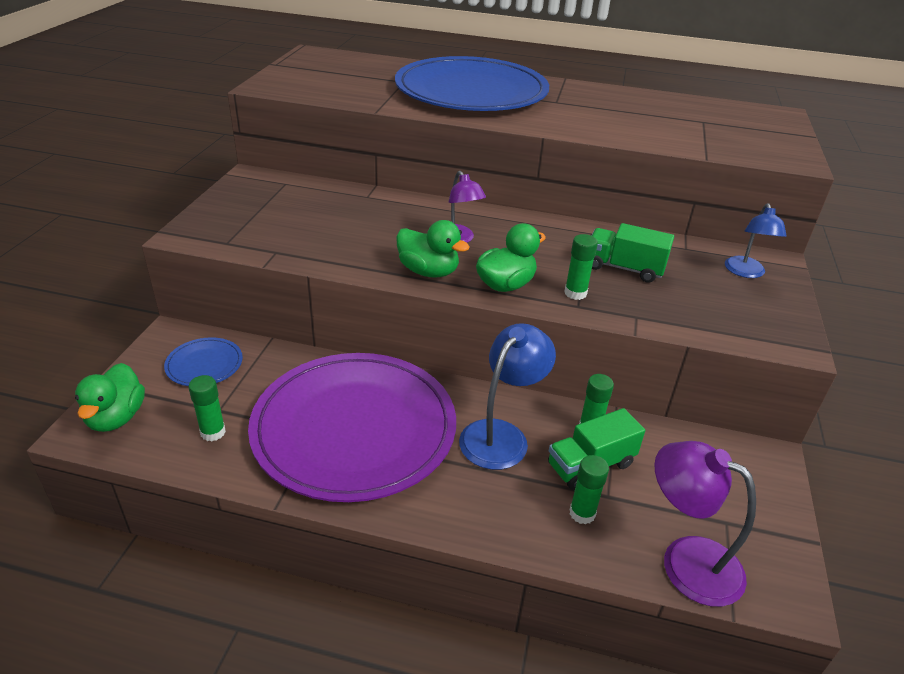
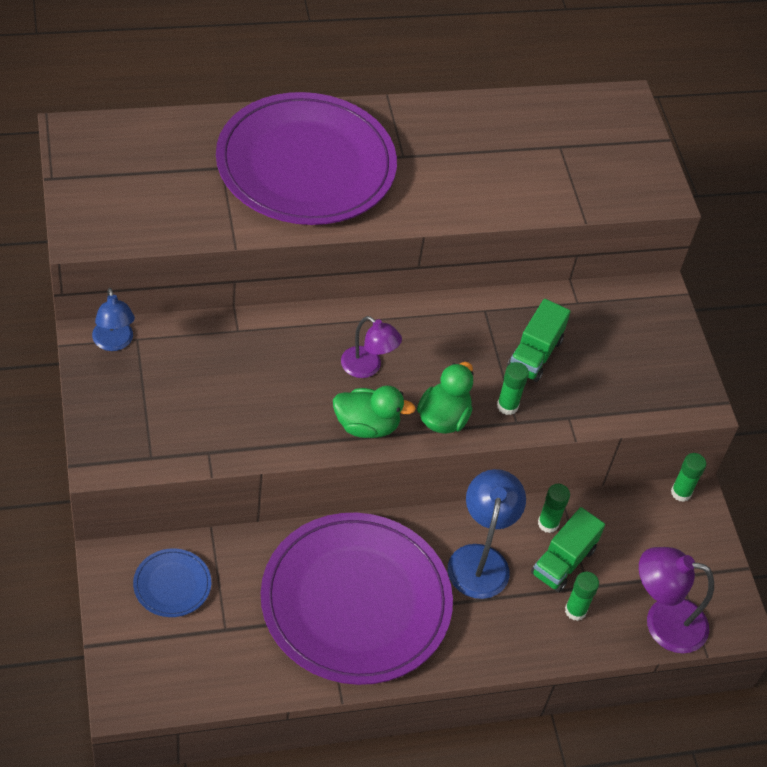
camera: 30 degrees left, 15 degrees up
(116, 417) = (141, 674): green duck -> none
(213, 432) = (238, 654): green glue stick -> green glue stick (681, 493)
(471, 91) = (306, 164): blue plate -> purple plate
(624, 268) = (534, 354): green truck -> green truck turned 60 degrees counterclockwise
(745, 272) = (639, 320): blue lamp -> blue lamp (114, 343)

